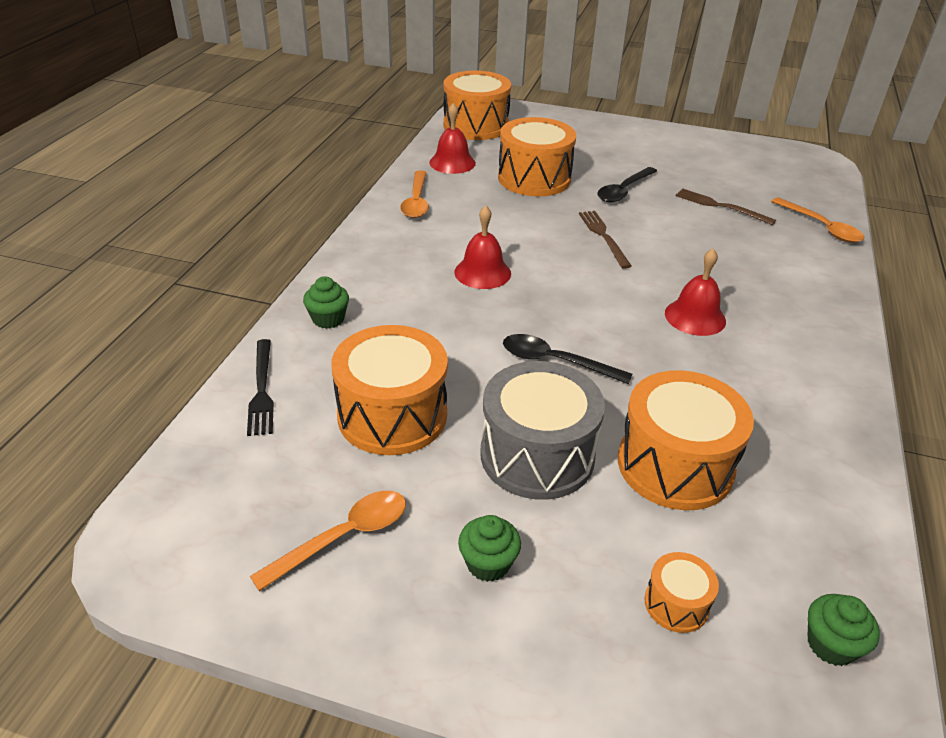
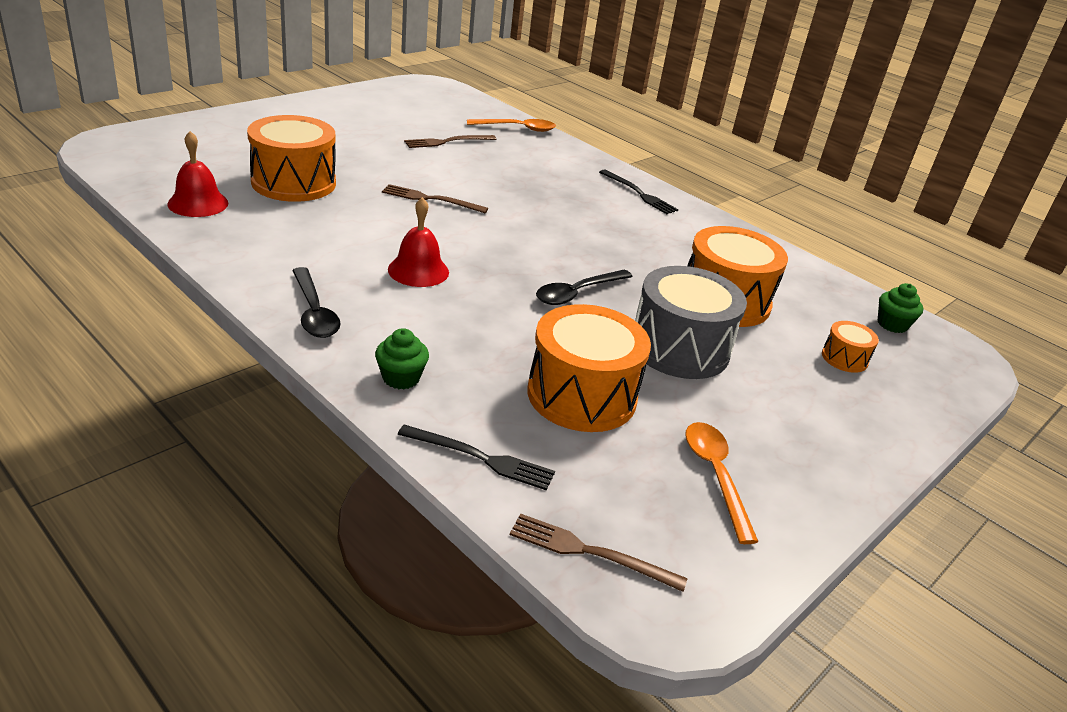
camera: 65 degrees left, 5 degrees down
(186, 484) = (590, 552): none -> brown fork
(416, 201) = (246, 251): orange spoon -> none
(476, 125) = (141, 162): orange drum -> none
(488, 563) = (778, 416): green cupcake -> none
(623, 191) = (372, 160): black spoon -> black spoon (314, 312)
(695, 317) = (575, 218): red bell -> none
(820, 339) = (639, 194): none -> black fork

